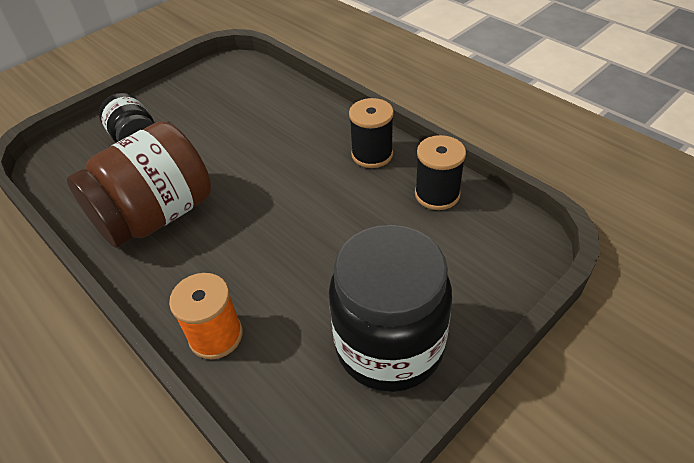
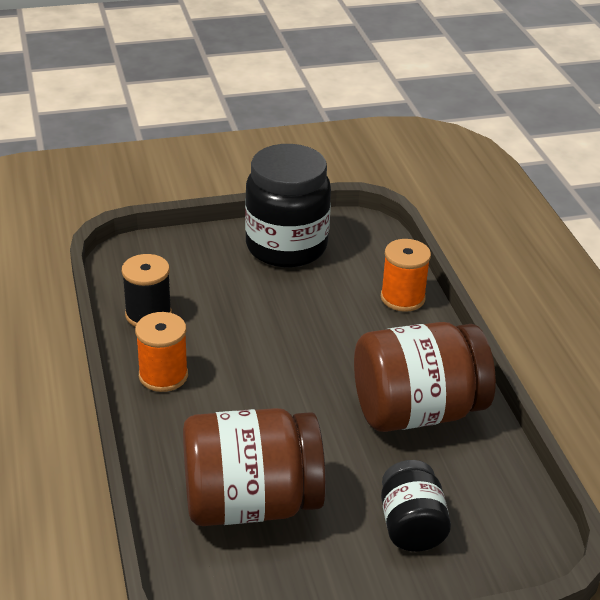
camera: 155 degrees left, 10 degrees down
(245, 111) = (251, 503): none -> brown jar
(372, 154) = (163, 375): black spool -> orange spool

